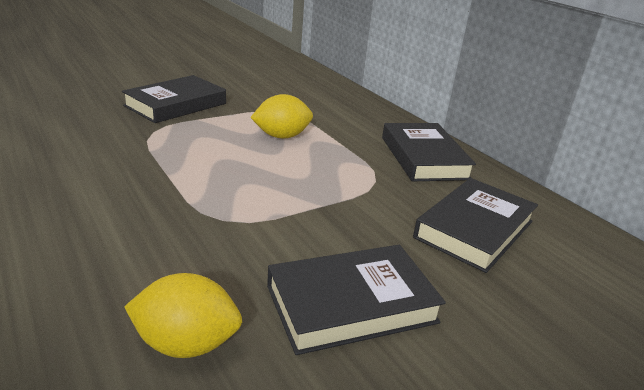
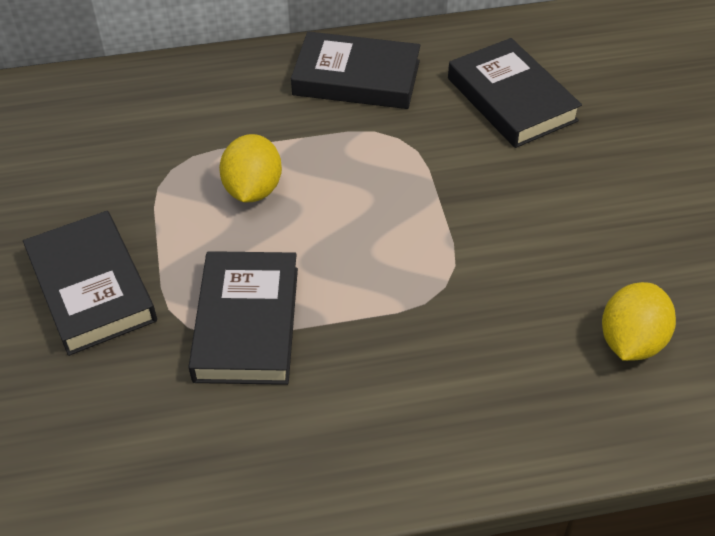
camera: 65 degrees left, 20 degrees up
(351, 304) = (602, 223): black book -> black book (247, 323)

